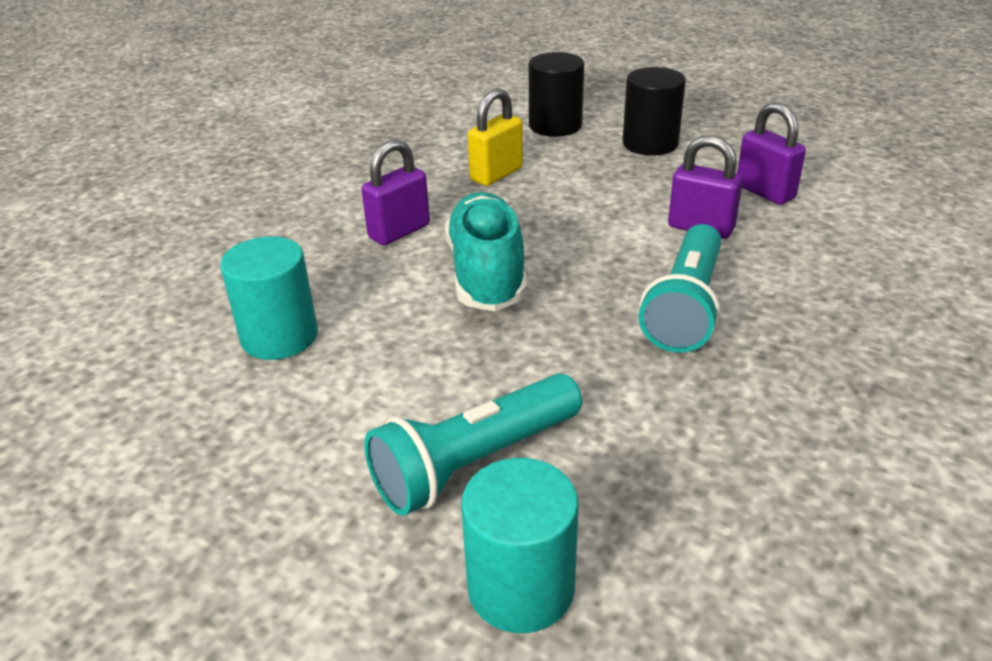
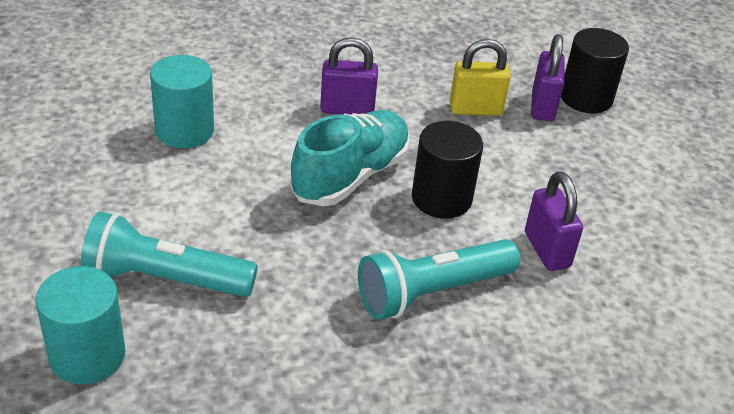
camera: 40 degrees right, 5 degrees up
(650, 144) = (634, 161): black cylinder -> black cylinder (441, 198)
(764, 192) = (651, 260): purple padlock -> purple padlock (542, 106)

